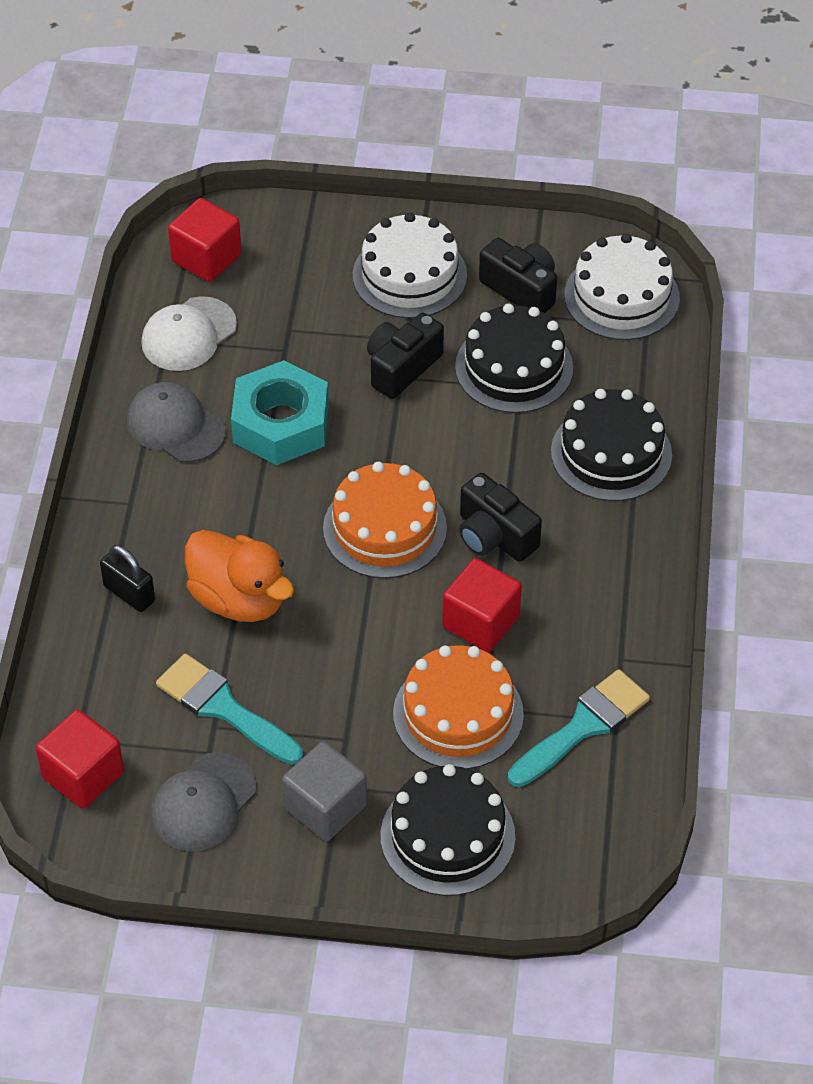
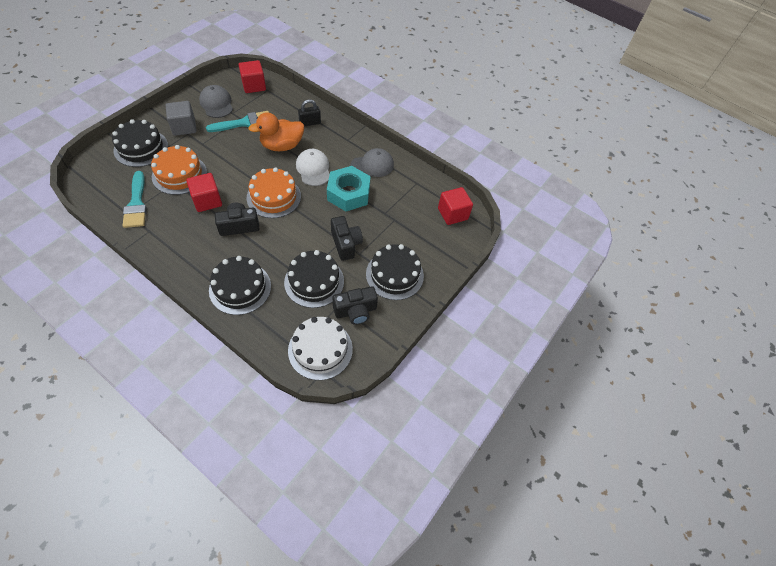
camera: 115 degrees right, 5 degrees up
(188, 334) = (414, 189): white cap -> white cap (313, 169)
(409, 275) = (394, 275): white cake -> black cake

